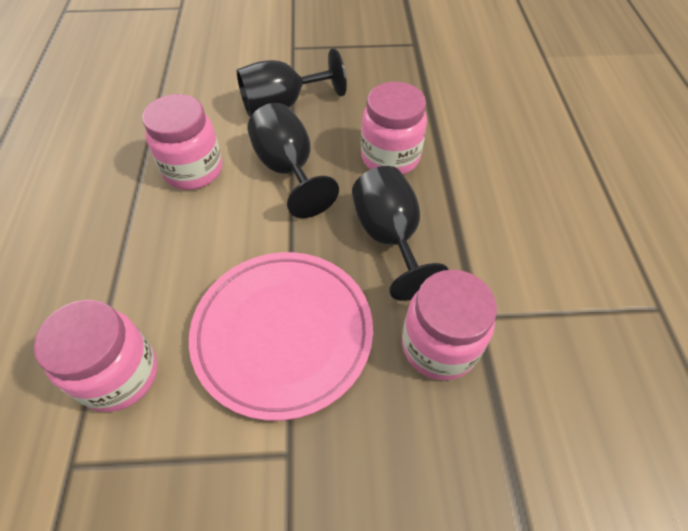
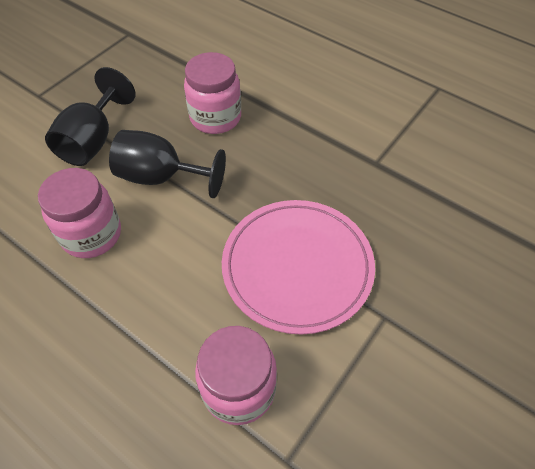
camera: 50 degrees left, 0 degrees up
(389, 238) = (280, 163): black goblet -> none
(439, 346) = (378, 194): pink jar -> none

